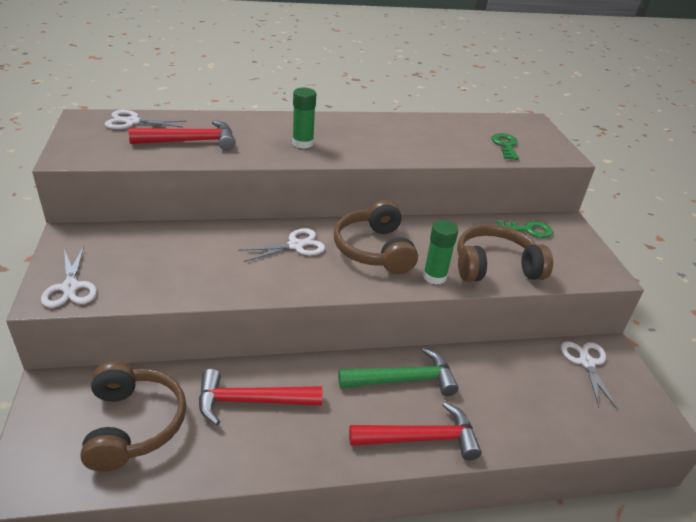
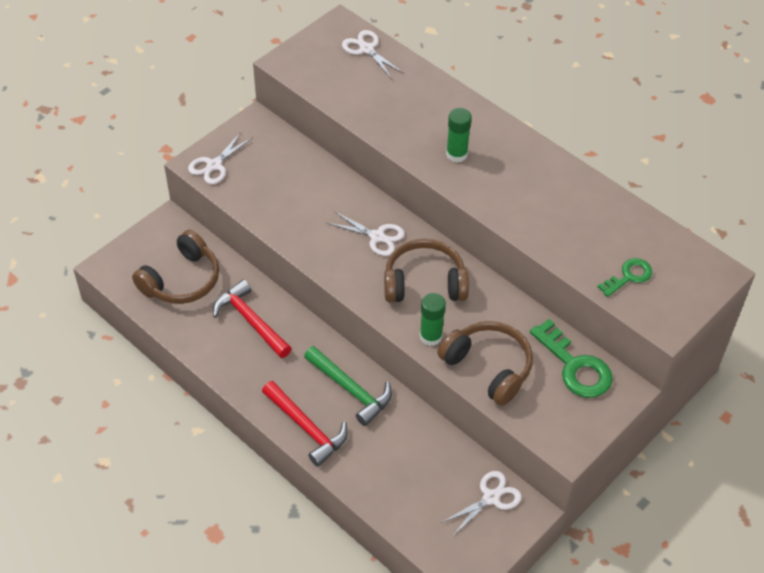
camera: 55 degrees right, 15 degrees up
(191, 141) = (379, 97): red hammer -> none
(374, 250) = (424, 283): brown headphones -> brown headphones turned 45 degrees clockwise
(528, 230) = (575, 366): green key -> green key, size x1.65

